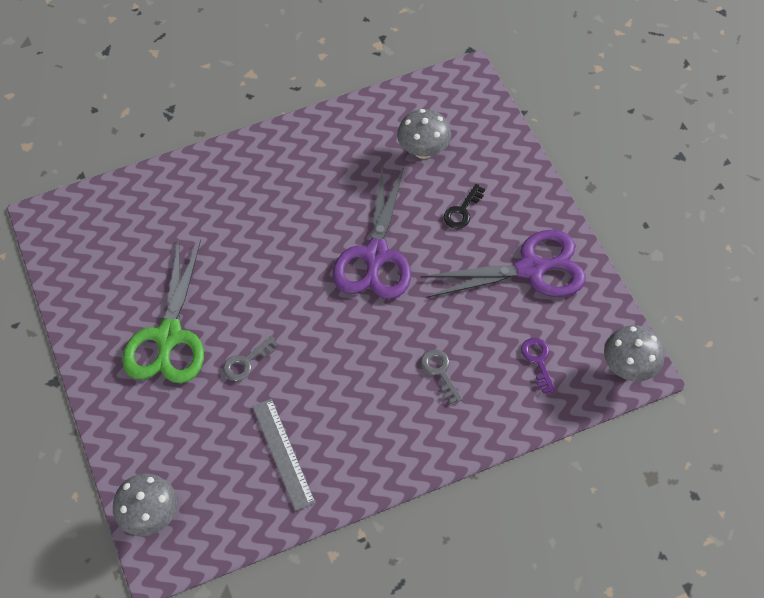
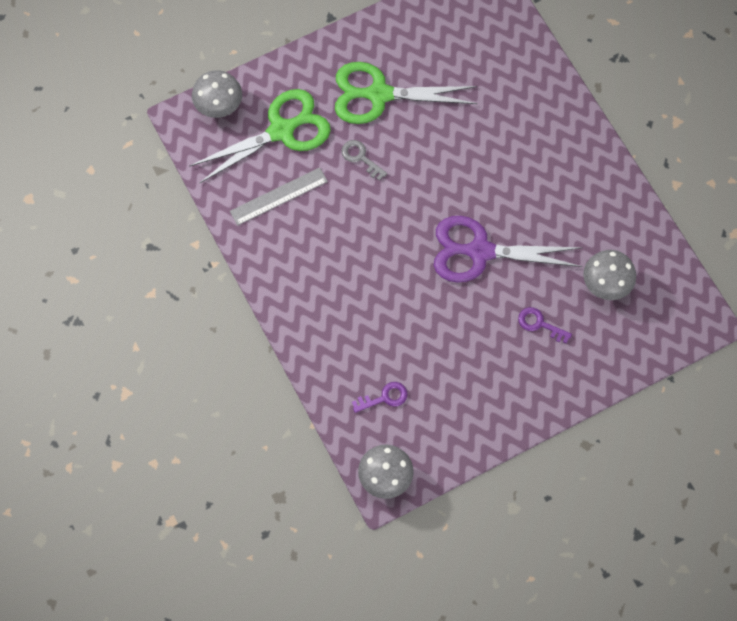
camera: 85 degrees right, 10 degrees up
(196, 444) = (282, 130): none -> green scissors
(440, 372) = (365, 314): grey key -> none
(462, 211) = (539, 324): black key -> purple key
(531, 269) = (481, 389): purple scissors -> none

